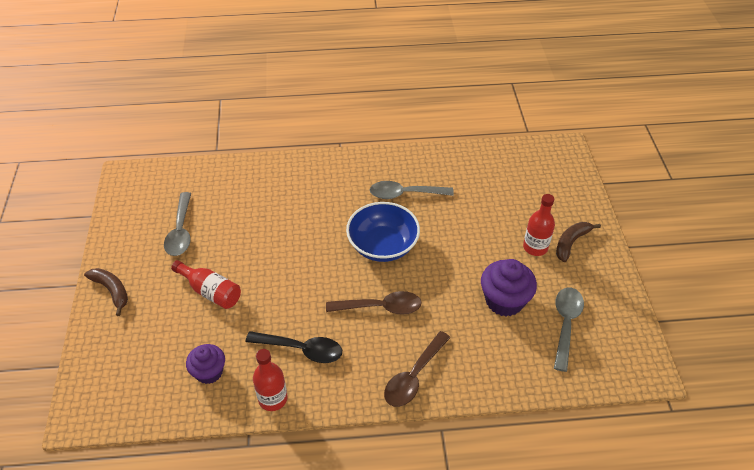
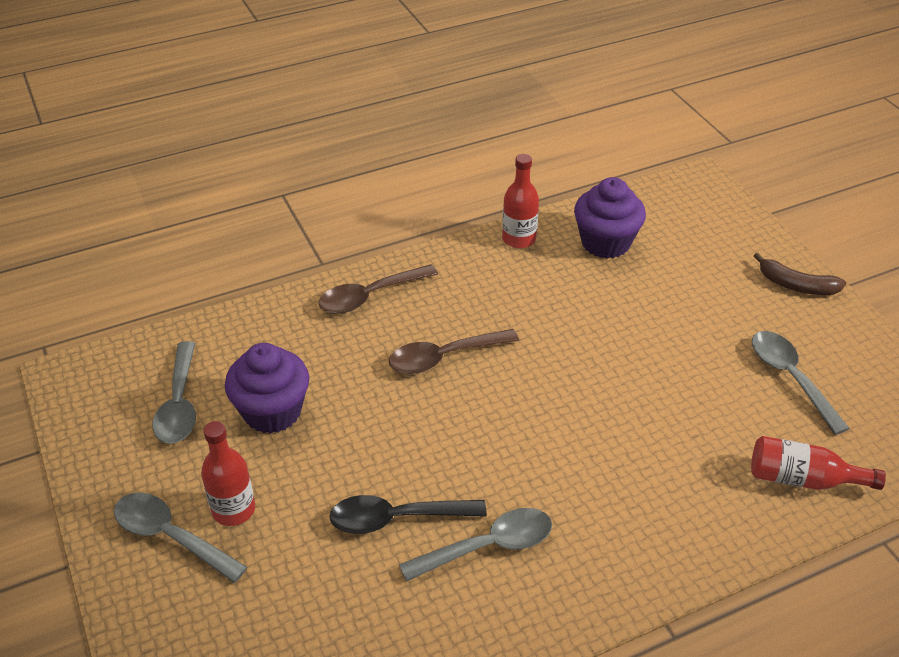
camera: 160 degrees right, 5 degrees down
(209, 372) = (605, 243): purple cupcake -> purple cupcake, size x1.53
(210, 291) = (676, 316): red bottle -> red bottle (802, 479)
(301, 349) = (517, 288): black spoon -> black spoon (396, 518)
(383, 245) = (482, 442): blue bowl -> none
(413, 376) = (370, 296): brown spoon -> brown spoon turned 135 degrees counterclockwise
(571, 243) = (171, 536): brown banana -> grey spoon

